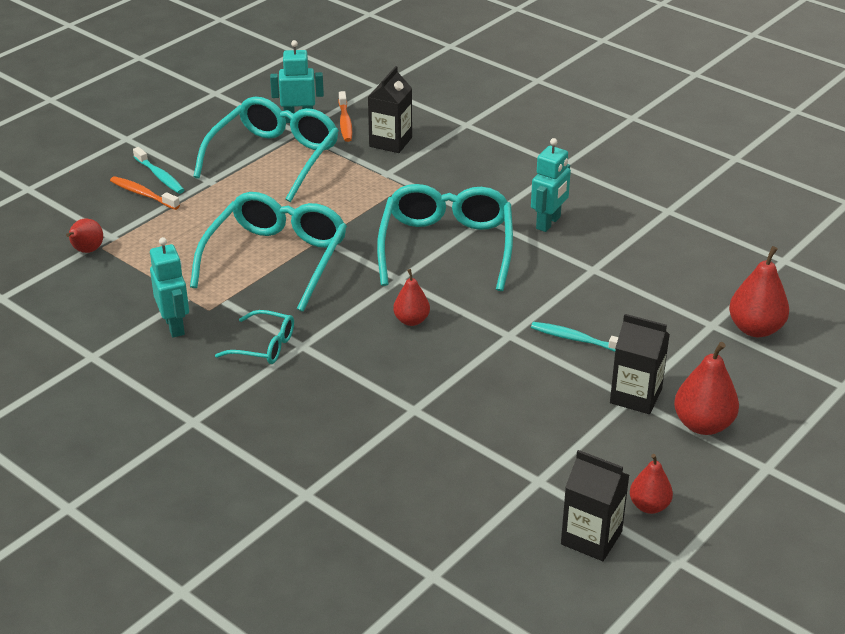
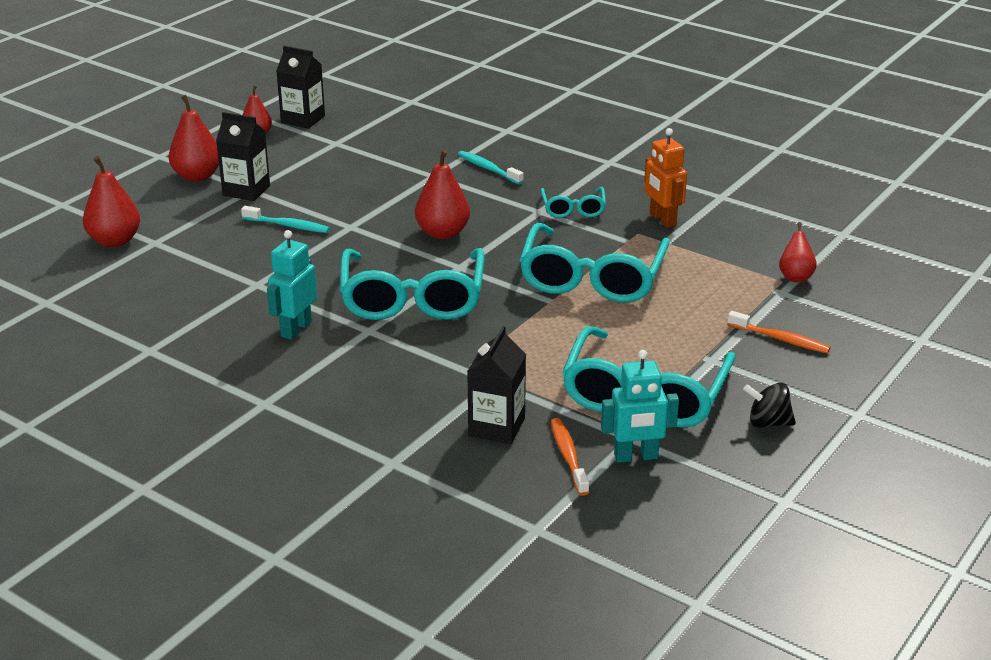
camera: 175 degrees right, 5 degrees down
(160, 176) = (775, 362): turquoise toothbrush -> turquoise toothbrush (488, 169)
(175, 326) = (662, 219): turquoise robot -> orange robot
(195, 135) = (768, 423): none -> black spinning top
(264, 346) = (573, 209): turquoise glasses -> turquoise glasses turned 105 degrees counterclockwise
(411, 320) = (442, 233): red pear -> red pear, size x1.58

